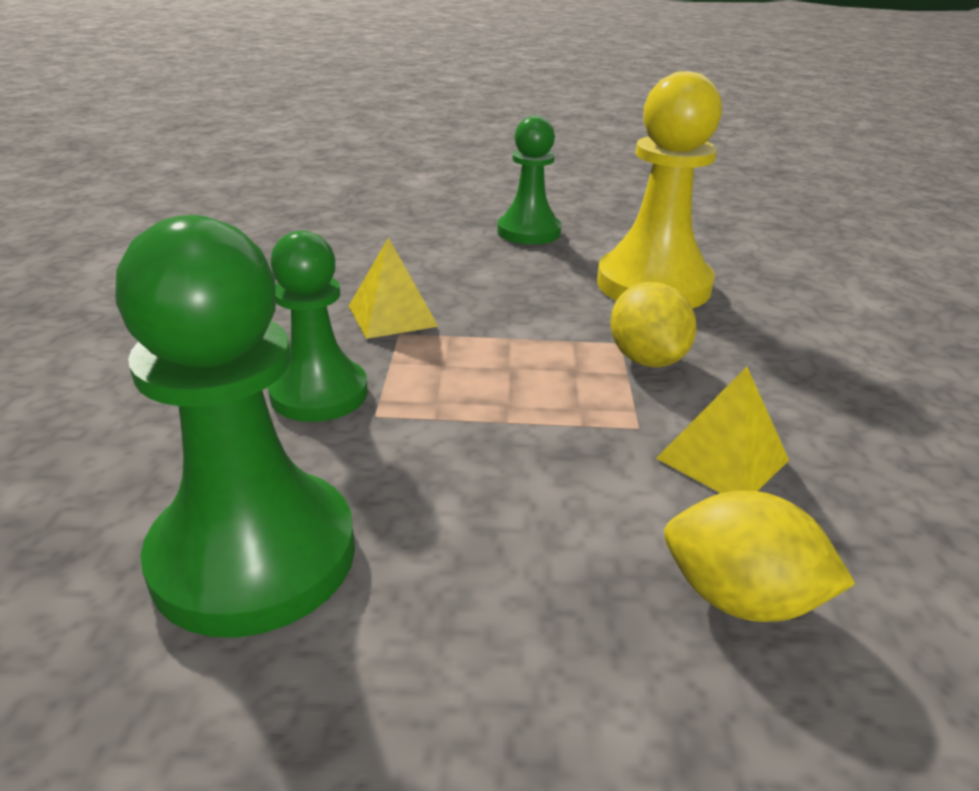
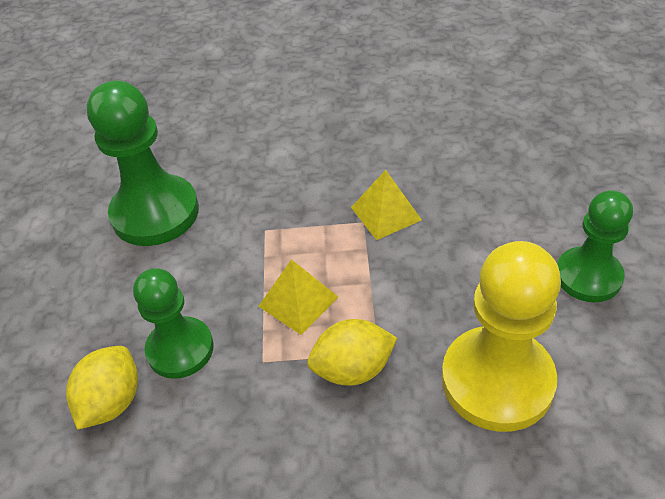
camera: 90 degrees right, 15 degrees up
(319, 393) = (283, 201): green pawn -> green pawn (180, 349)
(722, 459) = (228, 408): yellow pyramid -> yellow pyramid (298, 301)

